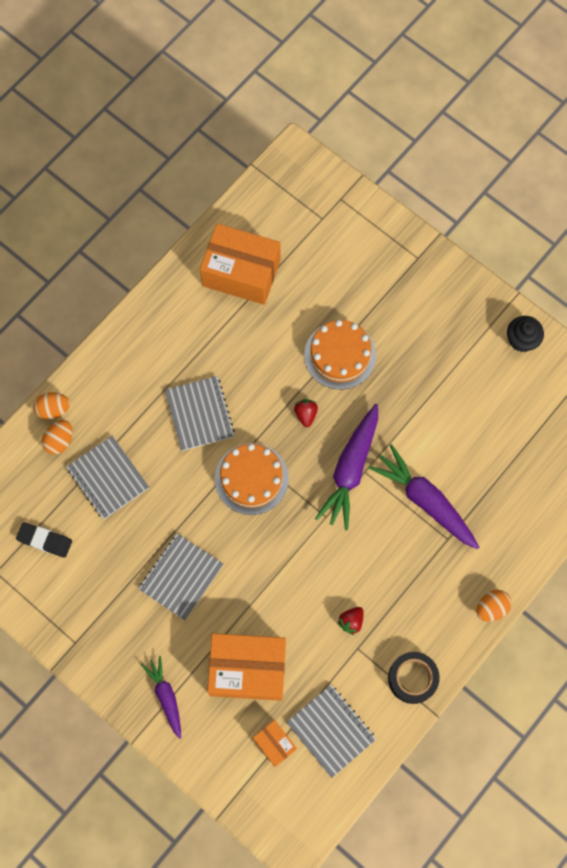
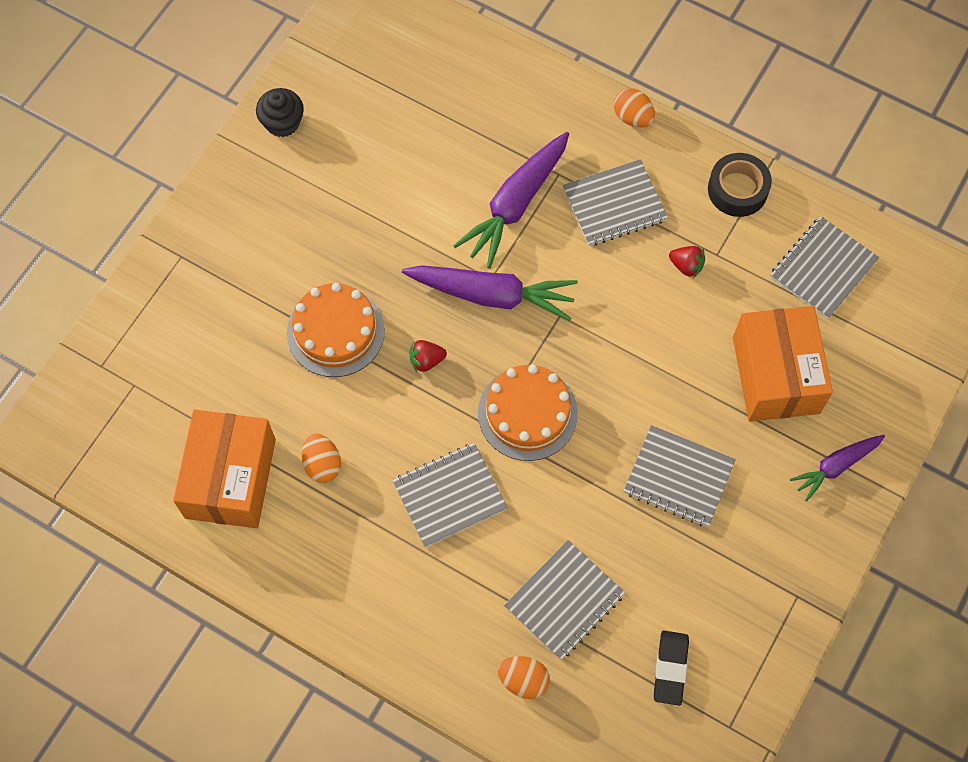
camera: 100 degrees left, 5 degrees down
(53, 409) = (478, 700): orange egg -> orange egg (322, 464)
(274, 744) = (856, 329): orange box -> none
(413, 576) = (614, 205): none -> grey notebook

